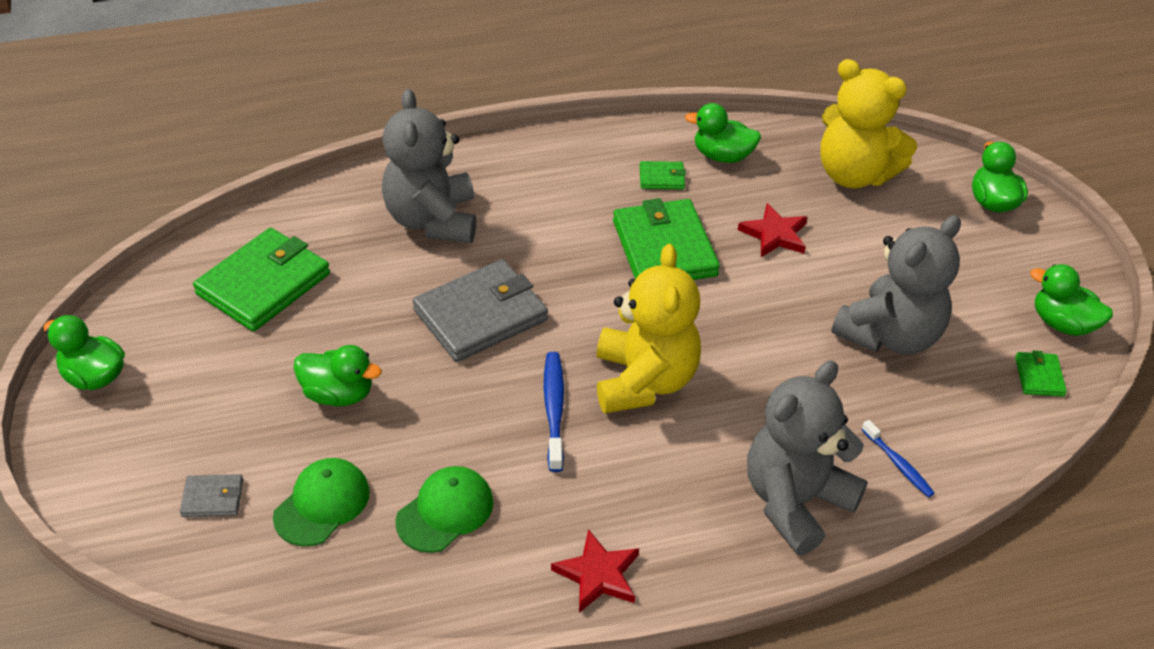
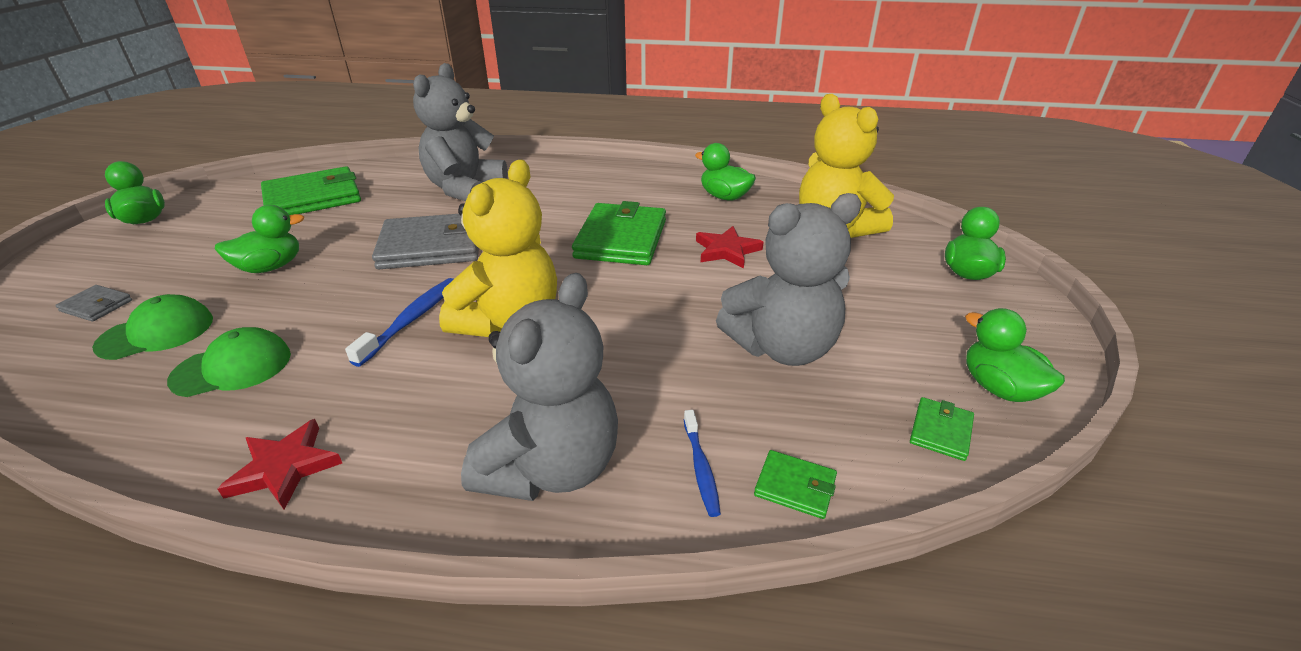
camera: 25 degrees right, 10 degrees down
(338, 394) = (270, 267): green duck -> green duck turned 75 degrees counterclockwise
(661, 178) = (662, 199): green wallet -> green wallet (795, 486)
(795, 501) = (551, 467): grey teddy bear -> grey teddy bear turned 135 degrees clockwise

